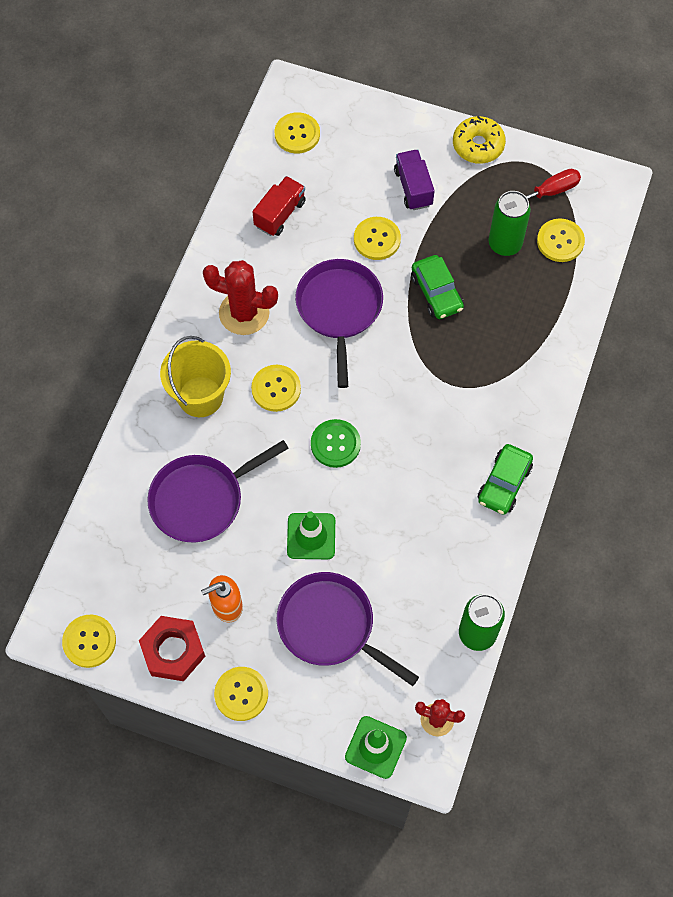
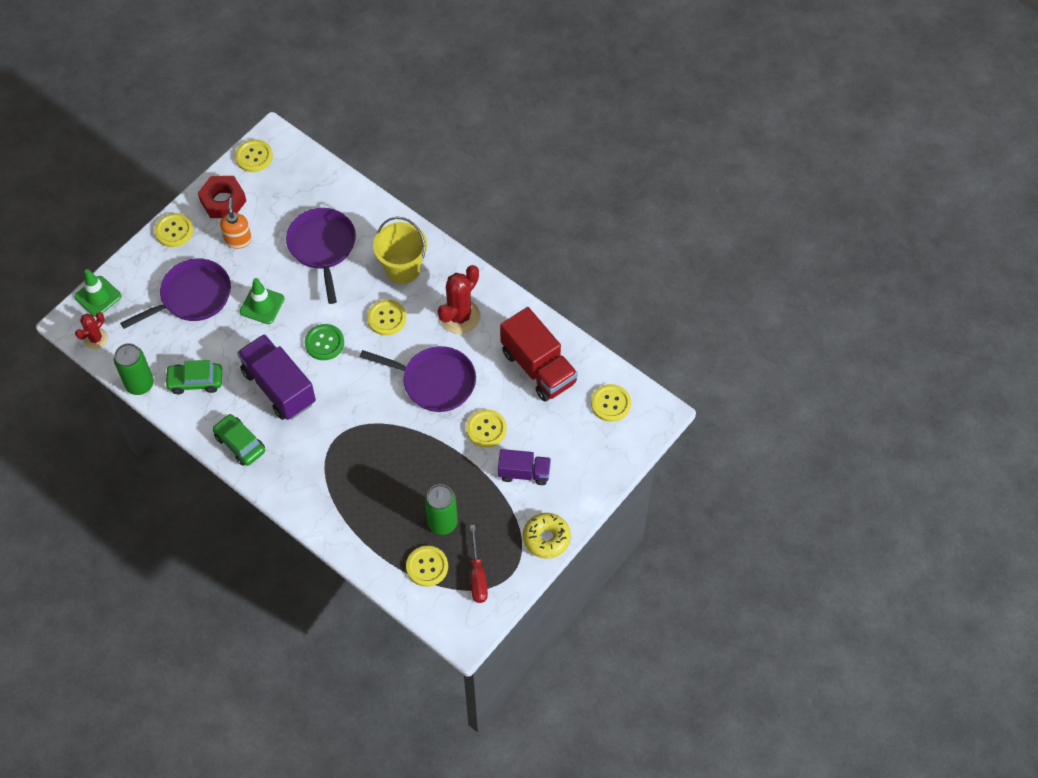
camera: 110 degrees right, 5 degrees down
(280, 214) = (538, 367): red truck -> red truck, size x1.70
(414, 471) = (279, 387): none -> purple truck
(436, 292) = (419, 455): green car -> green car (195, 381)

